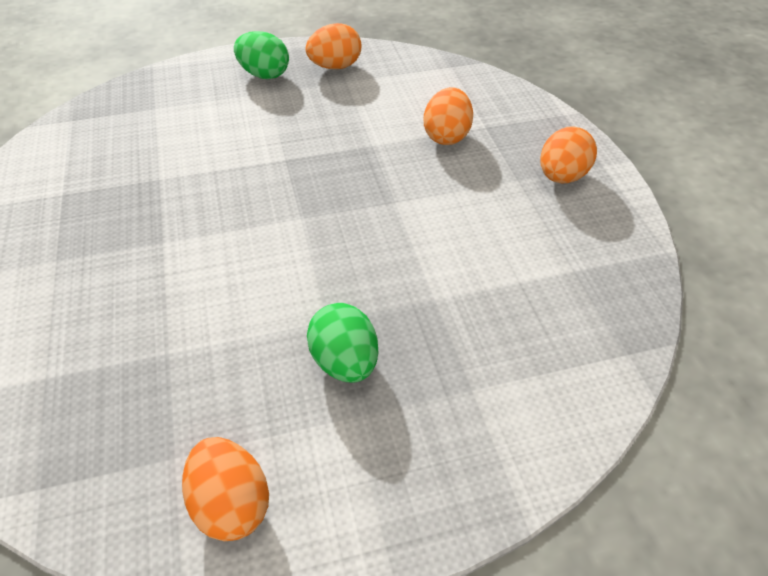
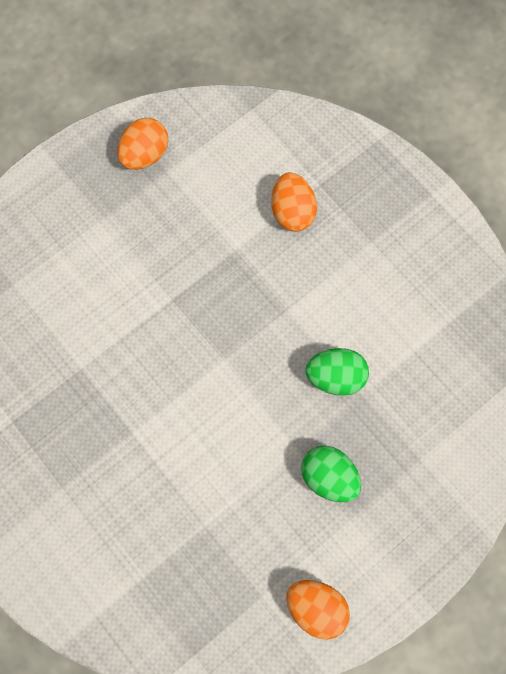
camera: 25 degrees left, 25 degrees up
(264, 74) = (84, 194): green egg -> green egg (335, 377)
(562, 176) = (404, 223): orange egg -> none

